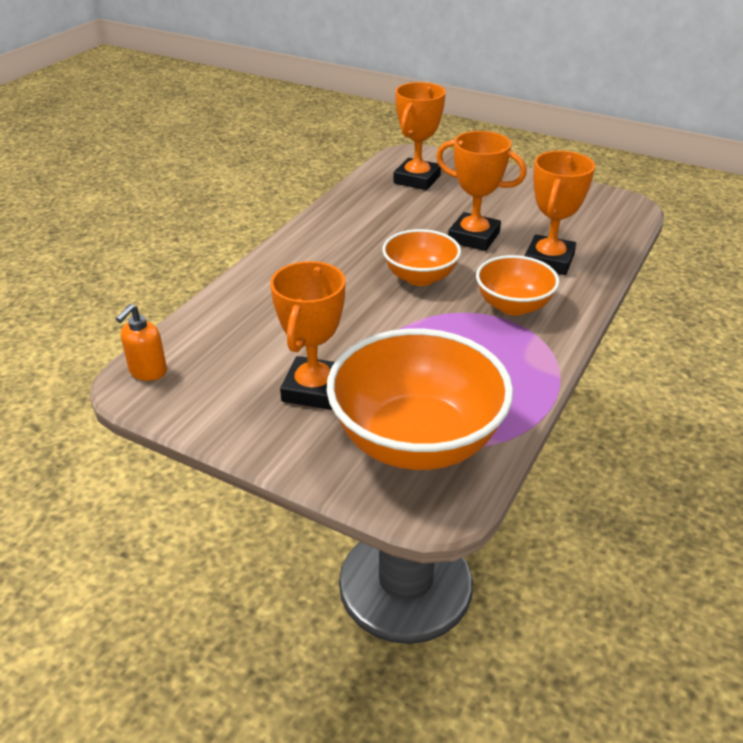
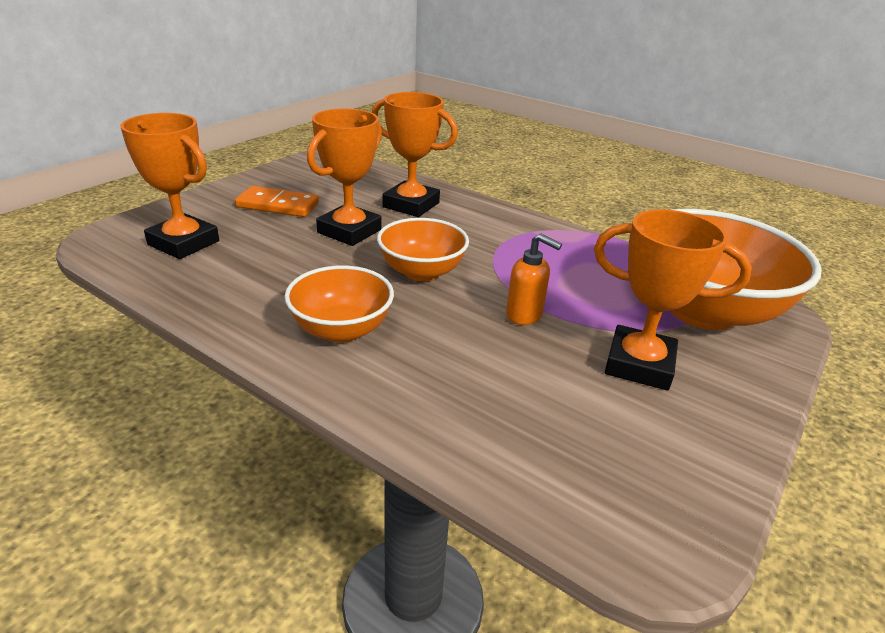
camera: 85 degrees left, 5 degrees down
(147, 372) = (633, 529): orange soap dispenser -> orange soap dispenser (525, 315)
(501, 200) = (277, 205): none -> orange domino
(513, 306) = (486, 233): orange bowl -> orange bowl (341, 330)

